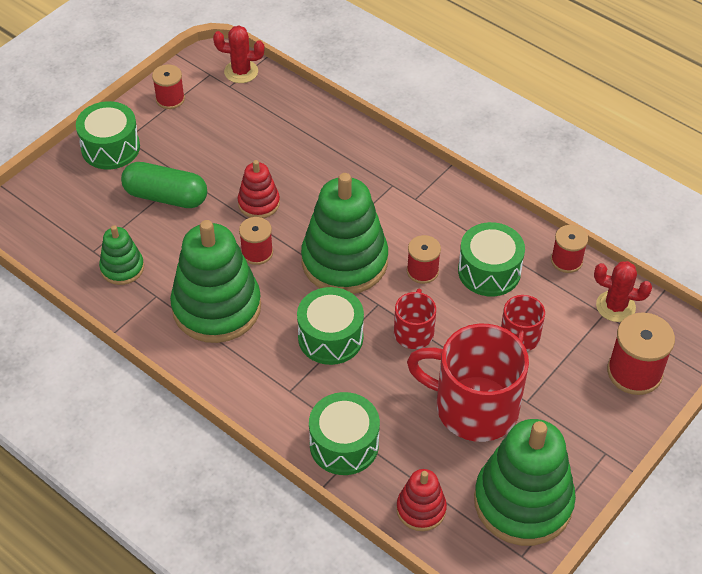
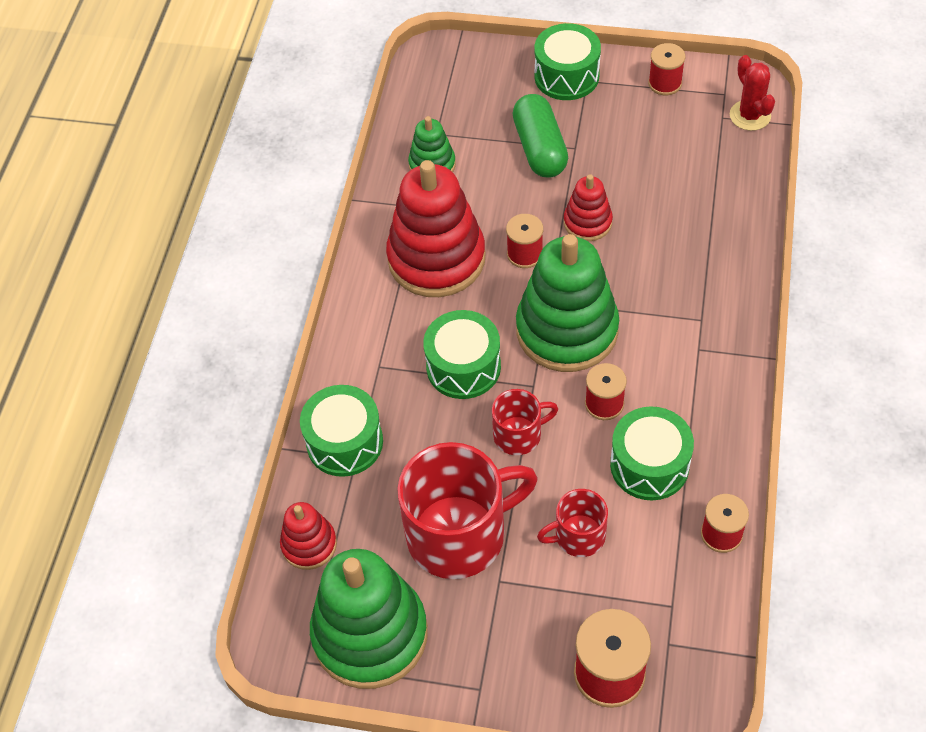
camera: 65 degrees right, 5 degrees up
(216, 307) = (436, 258): green stacking toy -> red stacking toy
(473, 407) = (459, 534): red mug -> red mug turned 75 degrees clockwise
(615, 306) = (690, 614): red cactus -> none

